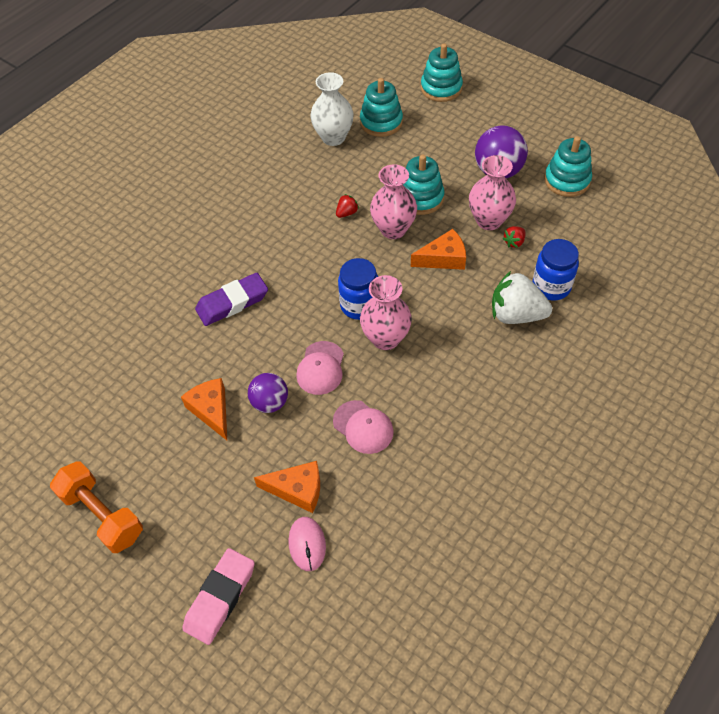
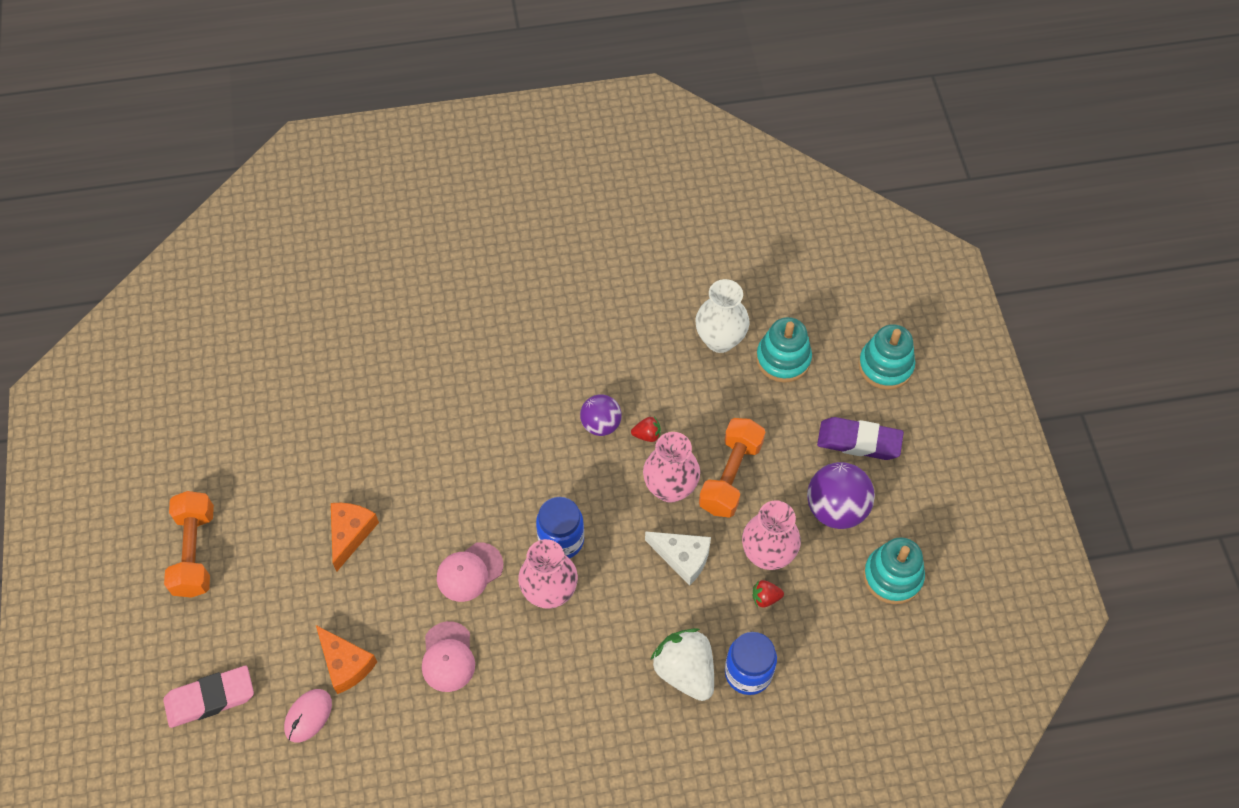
camera: 40 degrees right, 5 degrees up
(232, 302) = (462, 444): purple eraser -> purple eraser (859, 441)
(270, 402) = (400, 567): purple ball -> purple ball (601, 424)
(420, 198) = (730, 476): turquoise stacking toy -> orange dumbbell
(443, 258) = (683, 557): orange cheese -> white cheese

